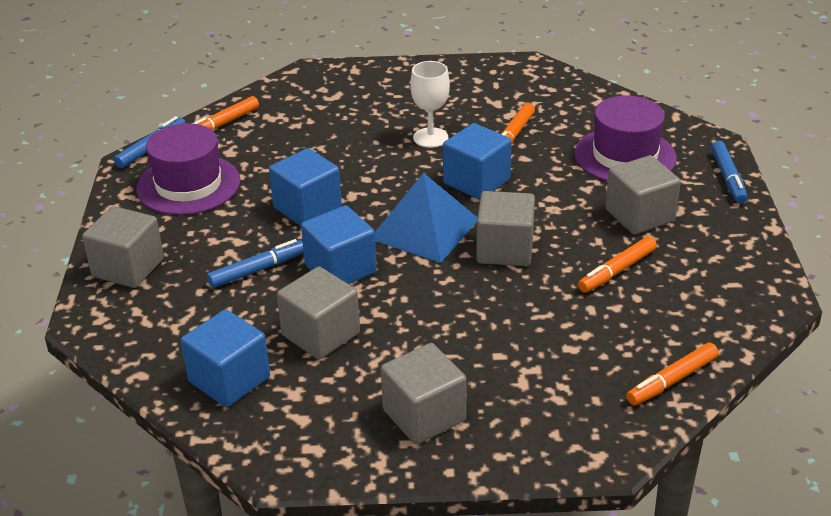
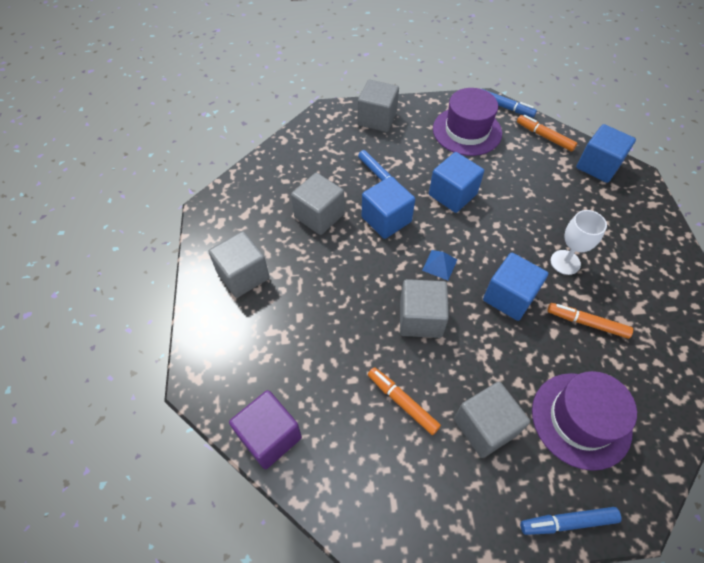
camera: 85 degrees right, 20 degrees up
(229, 380) = (279, 178): blue cube -> blue cube (598, 166)
(424, 228) = (439, 265): blue pyramid -> blue pyramid, size x0.45
(672, 380) = (269, 436): orange marker -> purple cube

